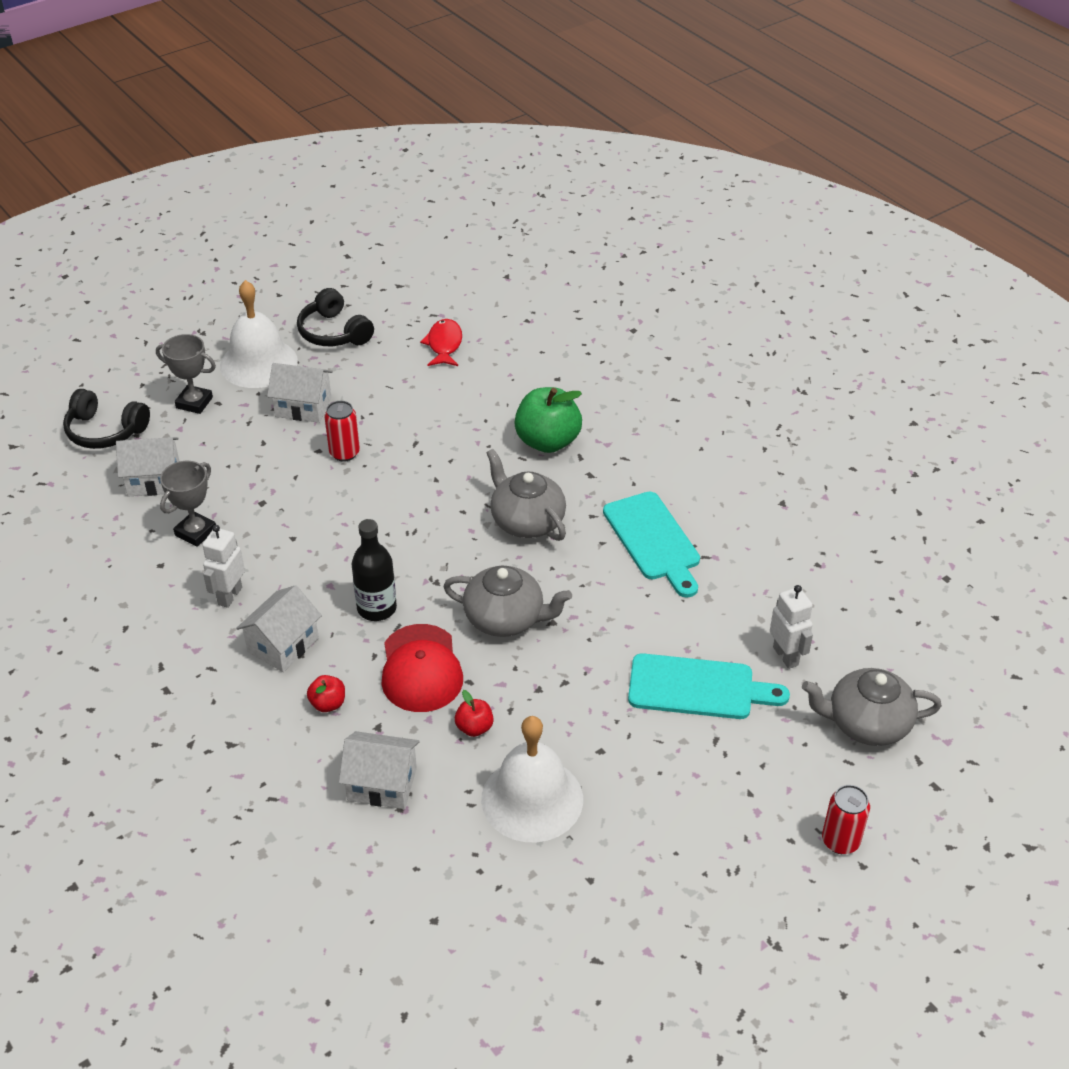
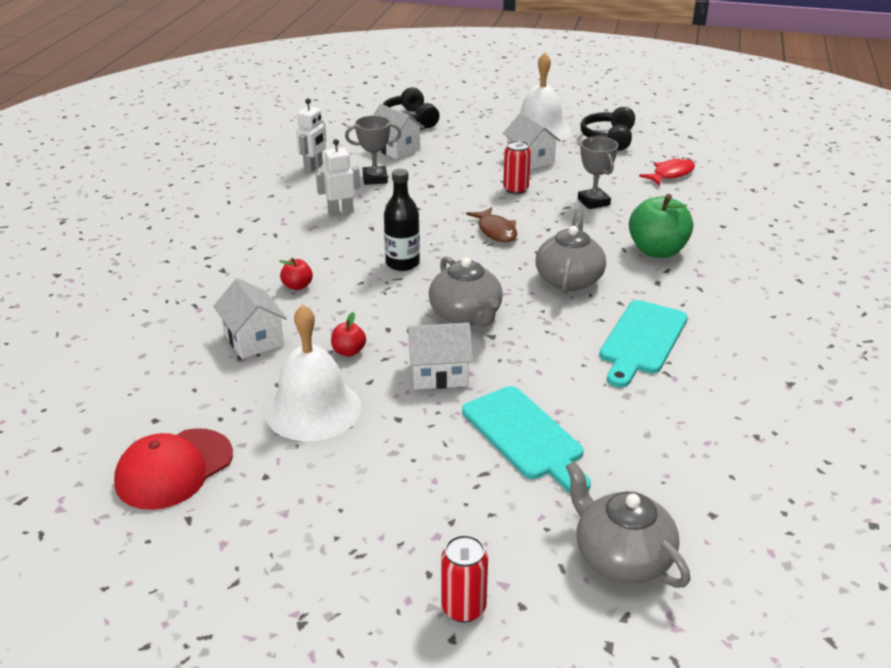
camera: 50 degrees right, 10 degrees down
(194, 403) = (474, 130): grey trophy -> grey trophy (593, 202)
(283, 645) = (325, 247): white house -> white house (439, 373)
(399, 513) = (496, 231): none -> brown fish
(421, 669) = (373, 305): red cap -> red cap (174, 469)
(786, 656) = (628, 468): white robot -> white robot (314, 168)

